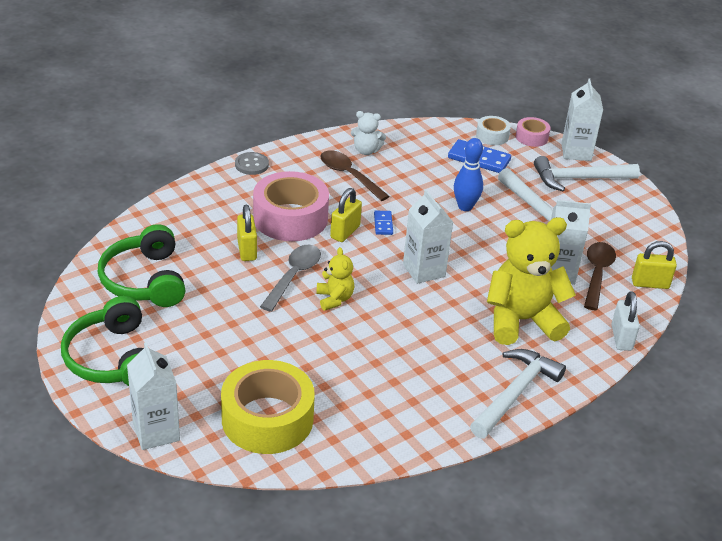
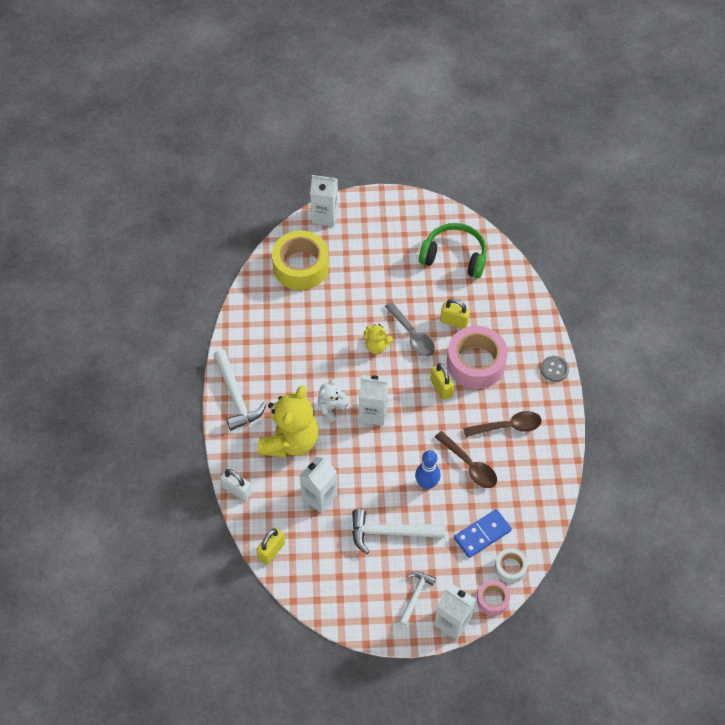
camera: 125 degrees right, 20 degrees up
(113, 358) = (393, 217): green headphones -> none
(366, 151) = (535, 457): white teddy bear -> white teddy bear (331, 408)
(383, 224) = (437, 416): blue domino -> none
(579, 179) = (415, 596): white hammer -> white hammer, size x0.60
(597, 274) = (302, 522): brown spoon -> brown spoon (469, 465)

